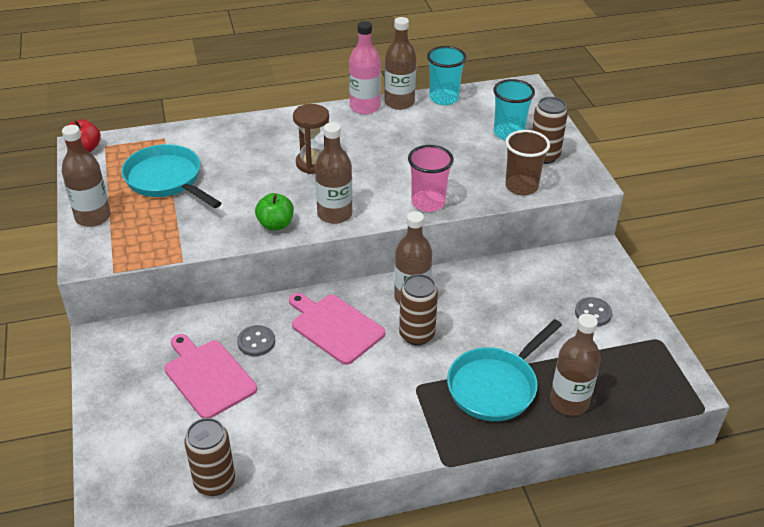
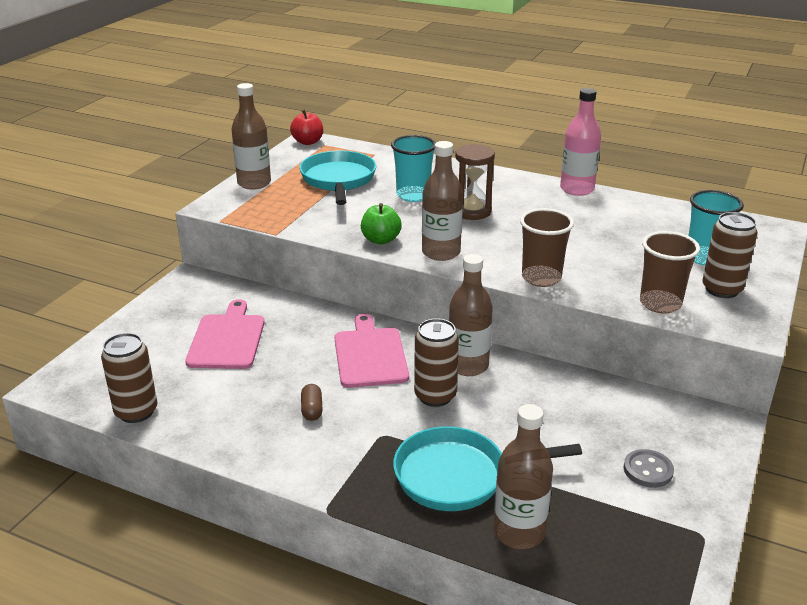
camera: 40 degrees right, 10 degrees down
(256, 342) = (293, 334): grey button -> none
(346, 397) = (312, 410): none -> brown capsule
(399, 102) = (616, 197): brown bottle -> none
(428, 202) = (541, 278): pink cup -> brown cup
(444, 98) = (668, 208): turquoise cup -> turquoise cup (413, 195)

